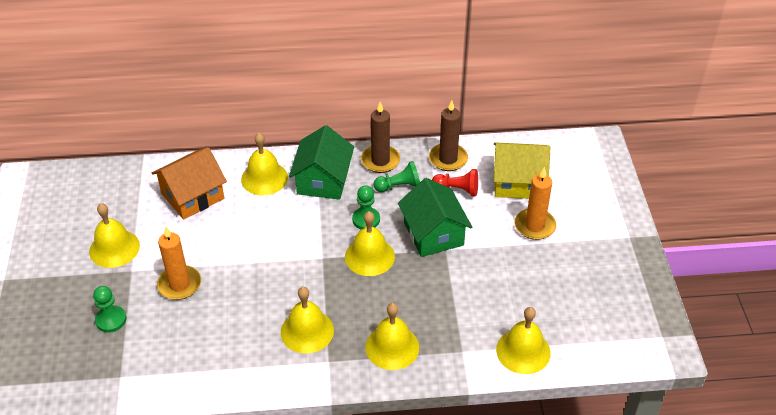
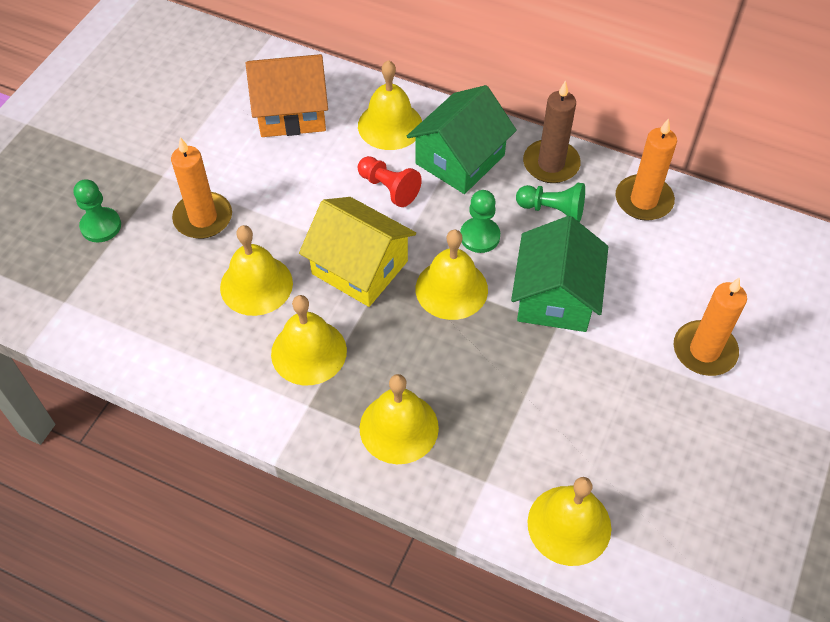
camera: 30 degrees right, 10 degrees up
(114, 248) = (163, 139): yellow bell -> yellow bell (256, 285)
(448, 159) = (643, 200): brown candle -> orange candle
(457, 189) = (628, 249): red pawn -> red pawn (389, 188)
(518, 182) = (721, 276): yellow house -> yellow house (360, 267)

